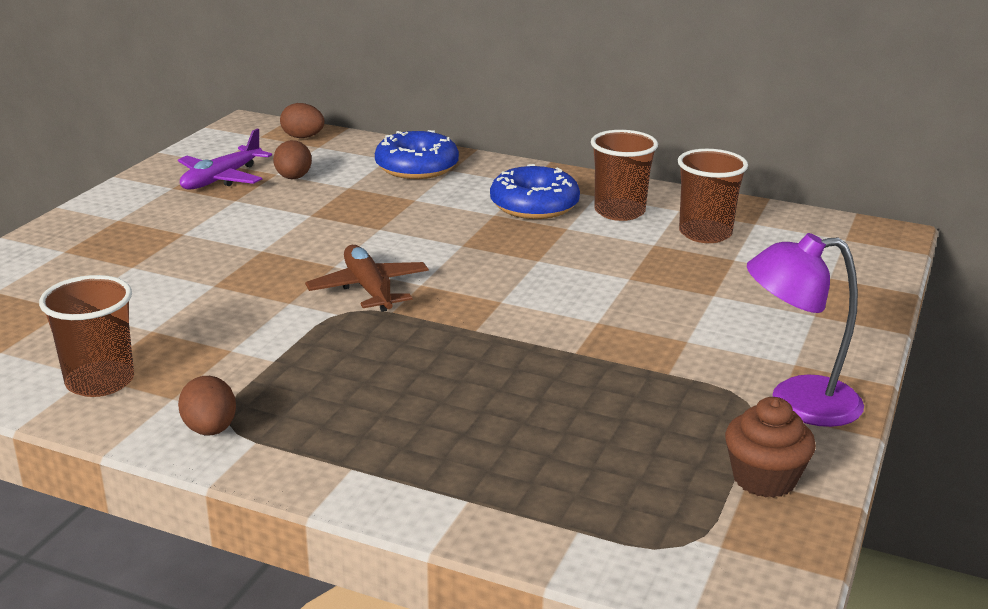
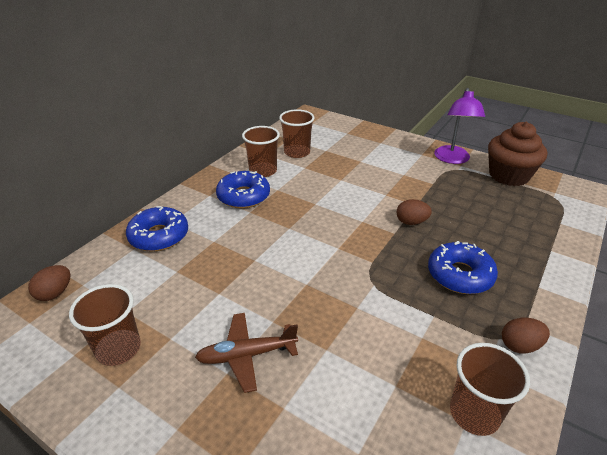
camera: 80 degrees left, 10 degrees up
(221, 179) = (118, 349): purple plane -> brown cup
(293, 178) = (143, 301): brown egg -> brown egg (411, 222)
(369, 289) = (342, 269): brown plane -> brown plane (246, 355)
(371, 387) = (460, 275): none -> blue donut
(764, 479) = (508, 176): brown cupcake -> brown cupcake, size x1.62

